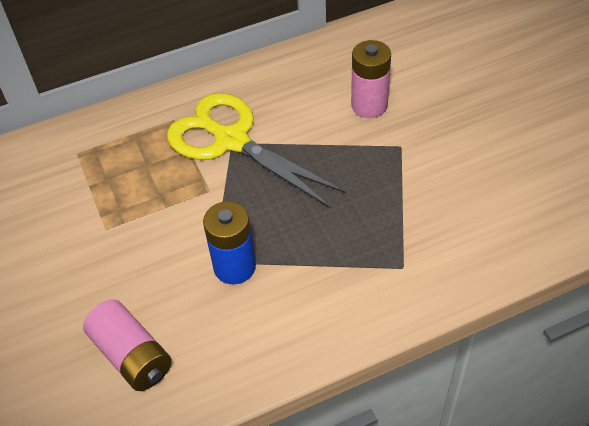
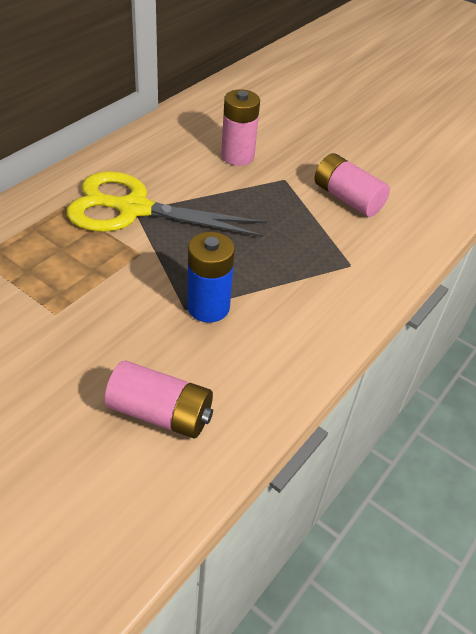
camera: 35 degrees left, 5 degrees down
(454, 188) = (347, 198): none -> pink battery

